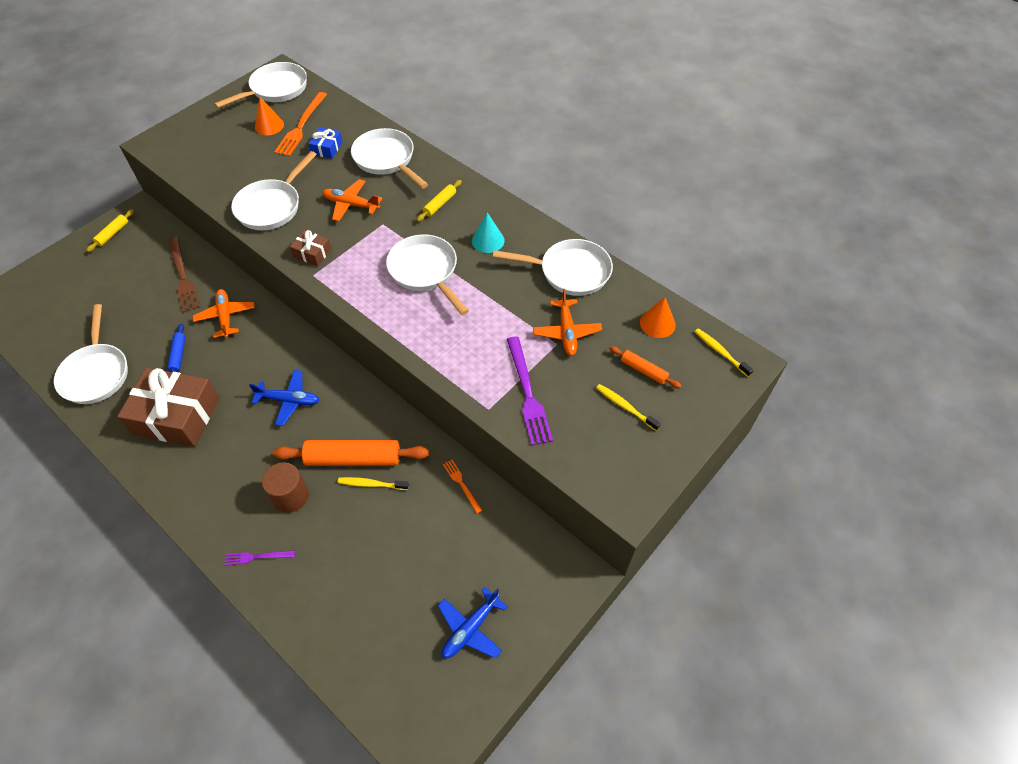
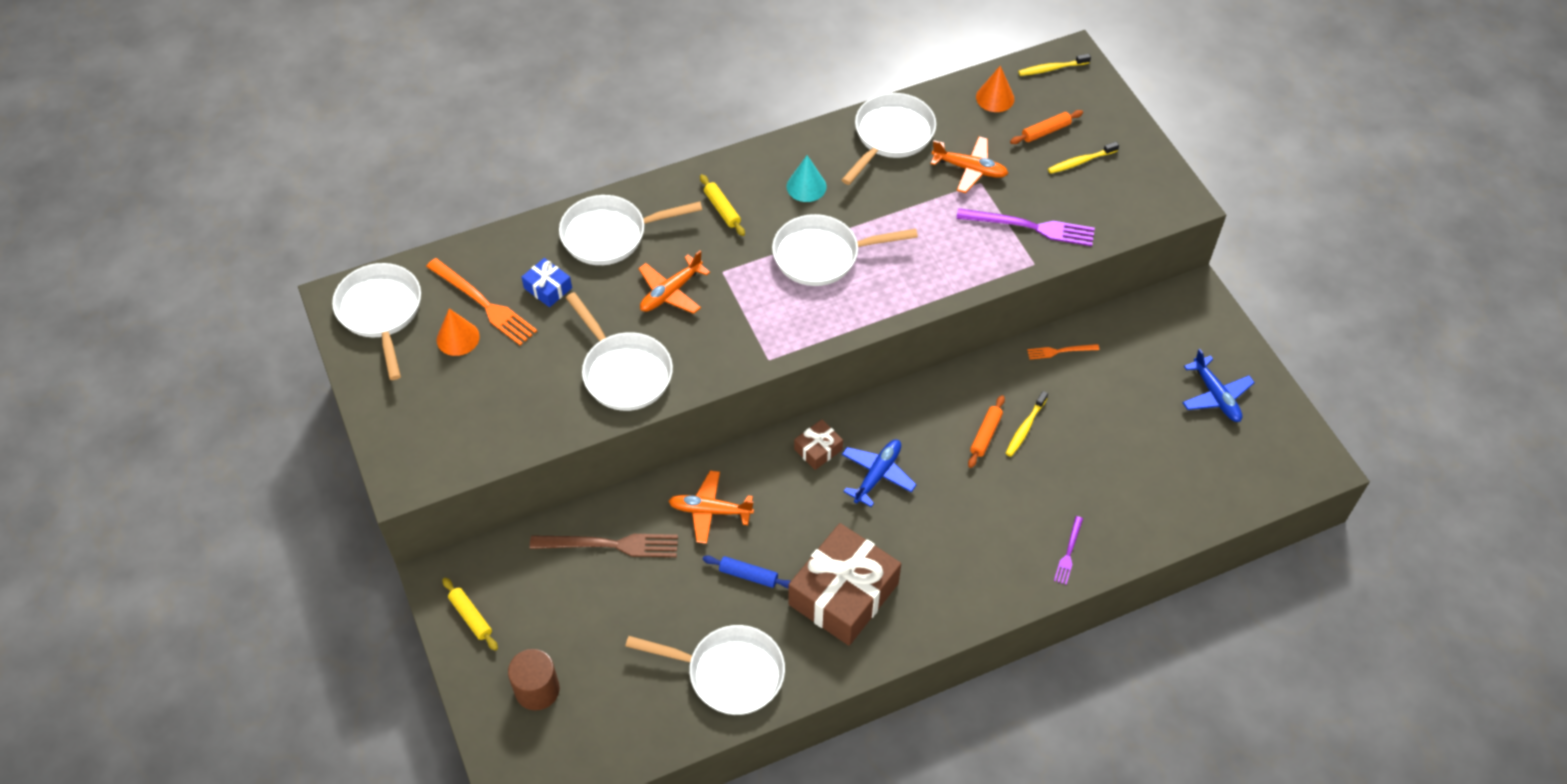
camera: 65 degrees left, 0 degrees up
(291, 496) = (1008, 504): brown cylinder -> brown cylinder (537, 690)
(312, 253) = (732, 351): brown gift -> brown gift (818, 449)
(353, 458) = (985, 435): orange rolling pin -> orange rolling pin, size x0.51

